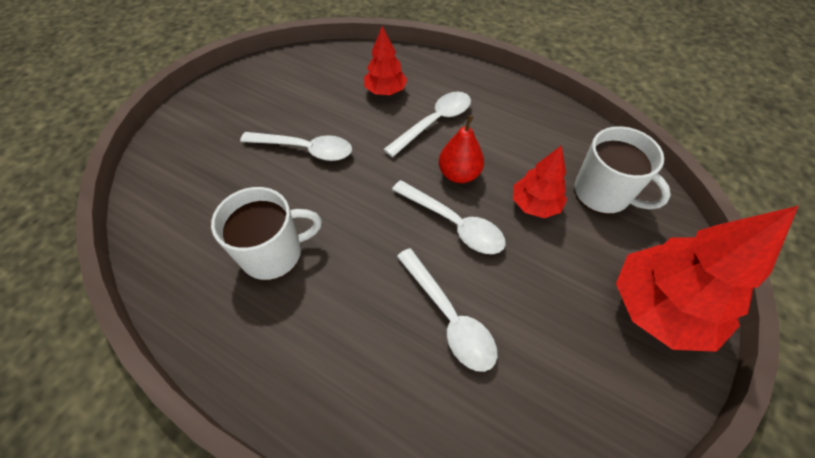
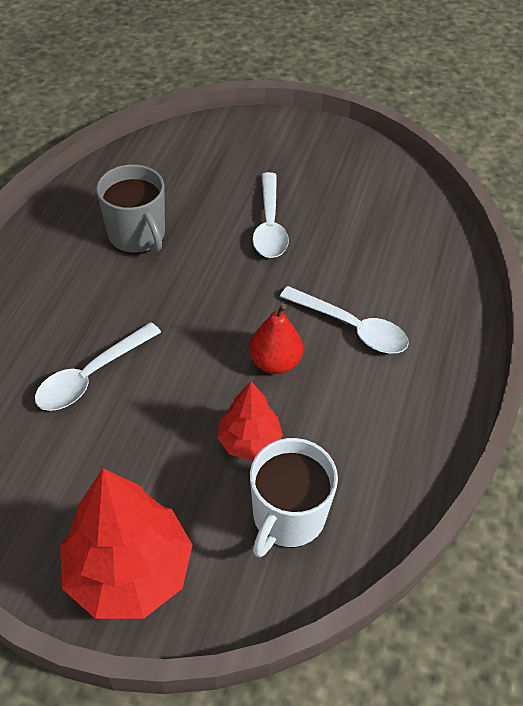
camera: 75 degrees right, 5 degrees down
(274, 253) = (137, 235): white mug -> grey mug
(385, 91) = (388, 272): red tree -> none
(454, 224) = (203, 366): white spoon -> none

